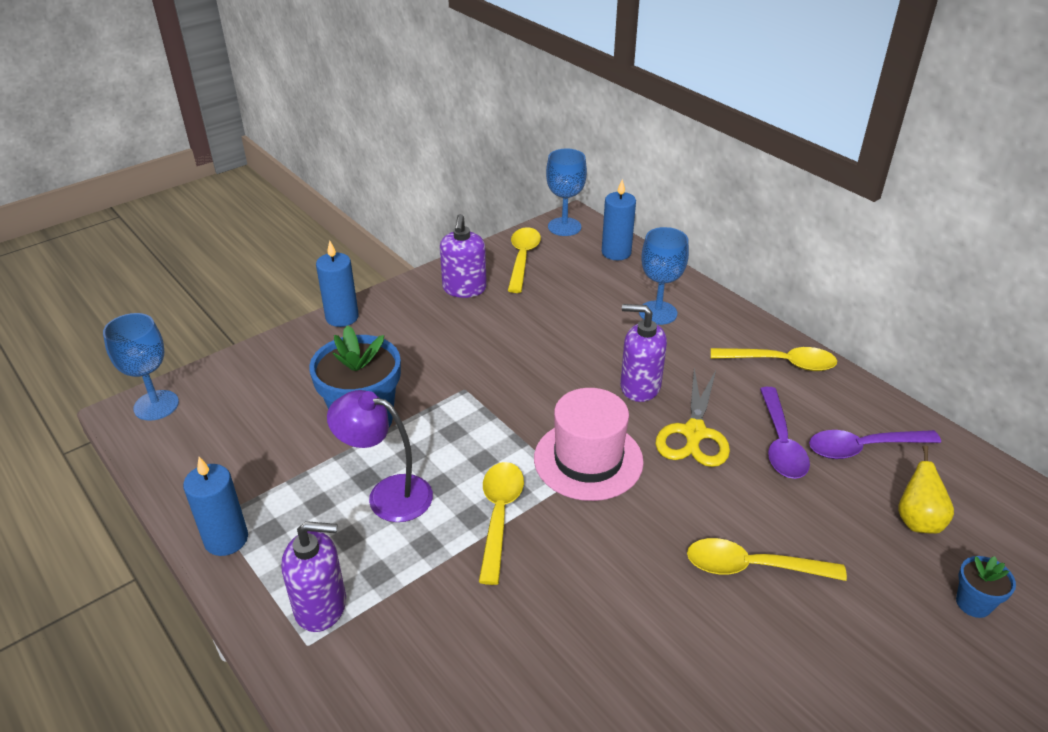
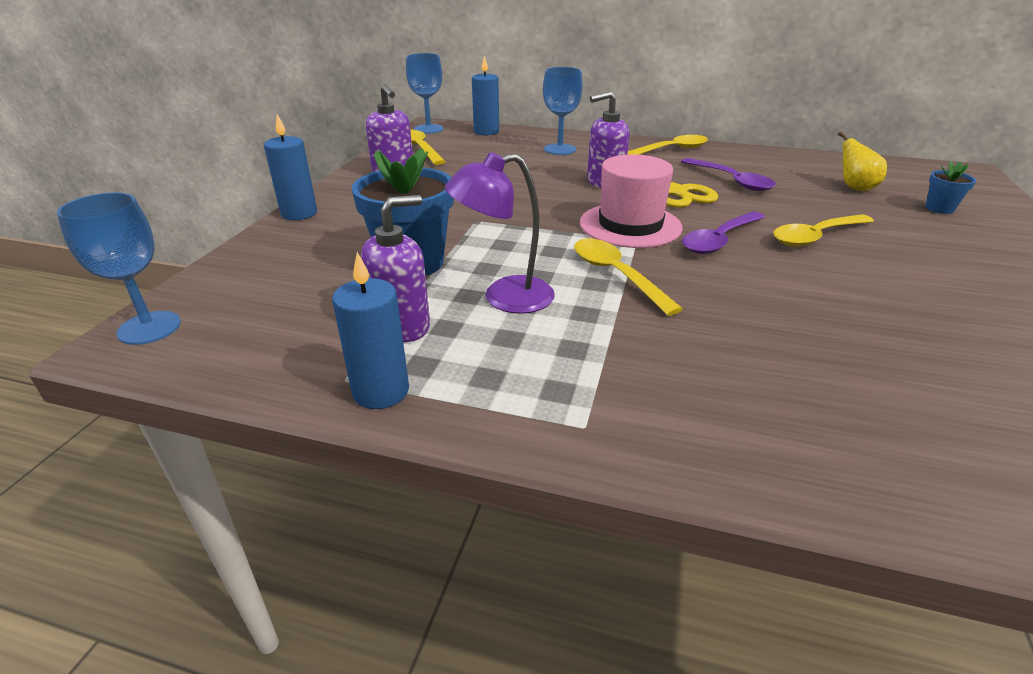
camera: 35 degrees left, 5 degrees down
(321, 606) = (555, 393): purple soap dispenser -> purple soap dispenser (402, 326)
(863, 448) = (776, 169): purple spoon -> purple spoon (719, 240)

